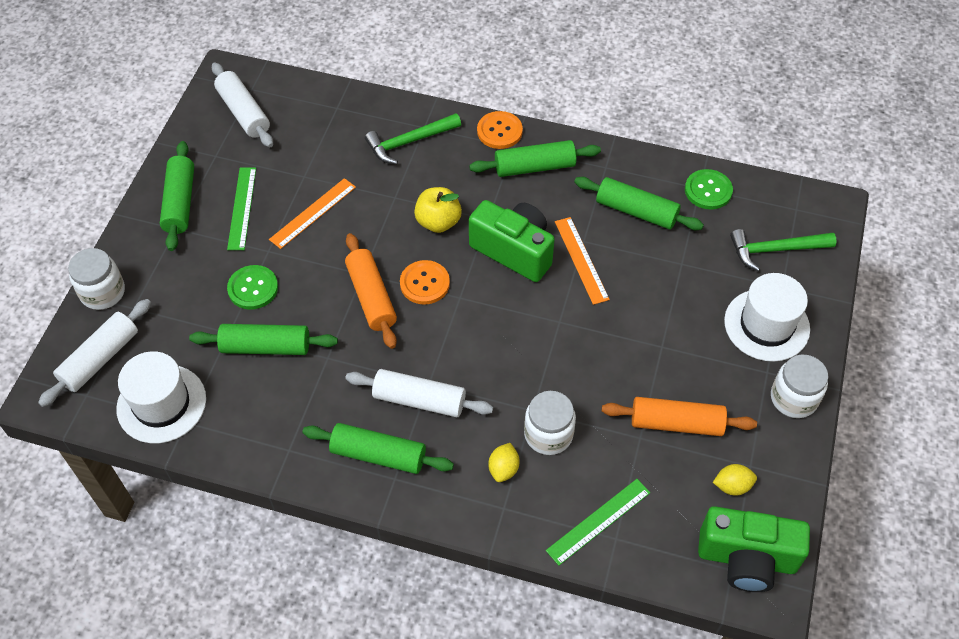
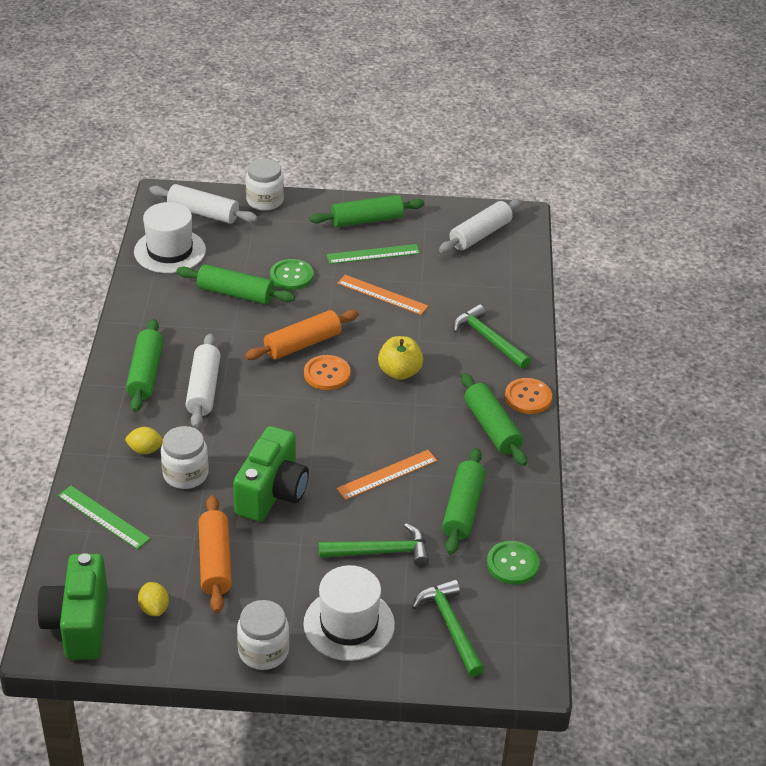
camera: 75 degrees right, 15 degrees down
(266, 347) = (235, 294): green rolling pin -> green rolling pin turned 60 degrees counterclockwise
(514, 251) = (382, 426): green camera -> green camera (272, 493)
(681, 284) = (381, 552): none -> green hammer

